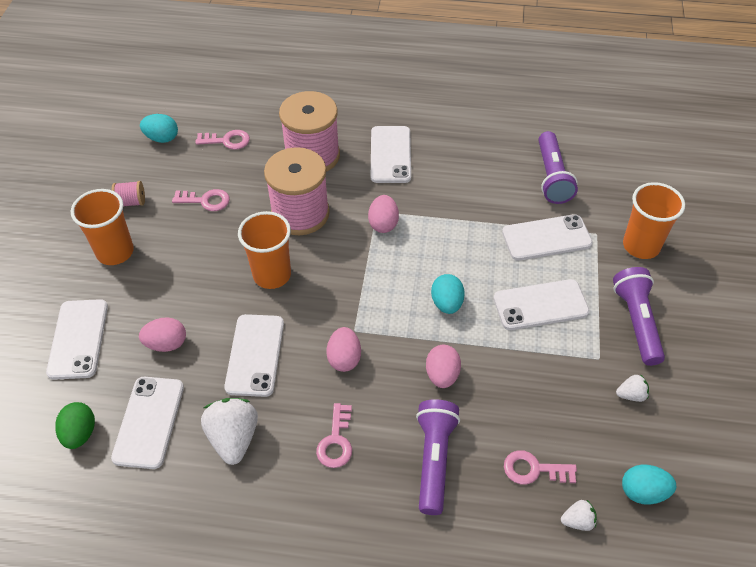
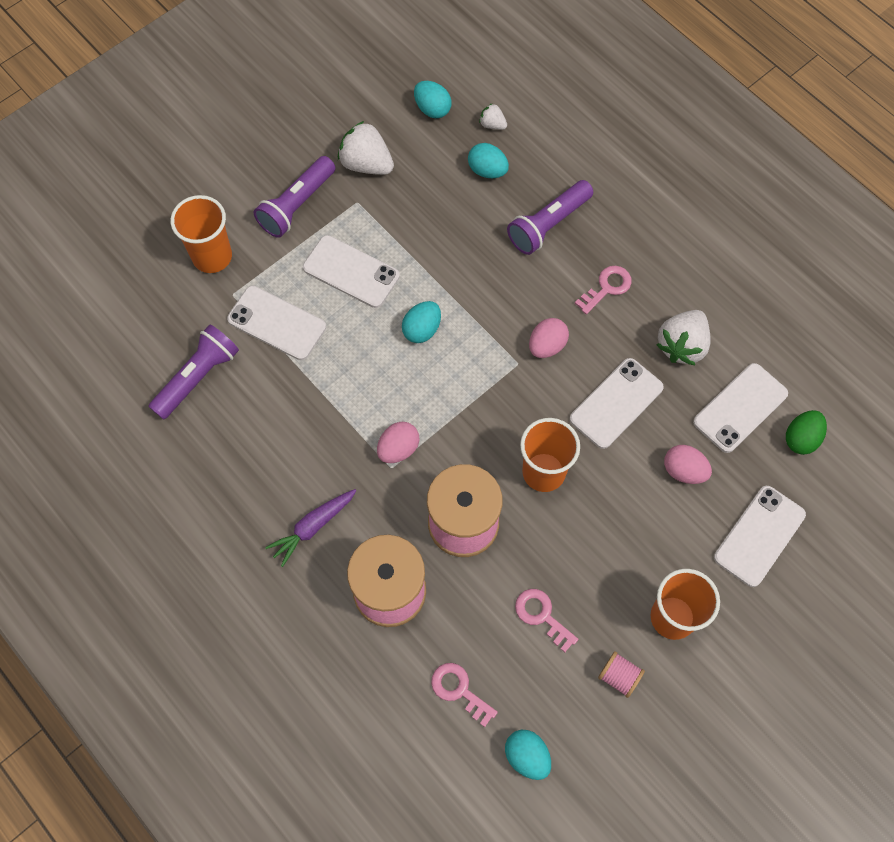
camera: 140 degrees left, 15 degrees up
(390, 155) = (313, 527): white phone -> purple carrot
(442, 375) = (484, 276): pink egg -> none
(533, 469) = (487, 170): pink key -> turquoise egg
(631, 395) = (366, 164): white strawberry -> white strawberry, size x1.97

